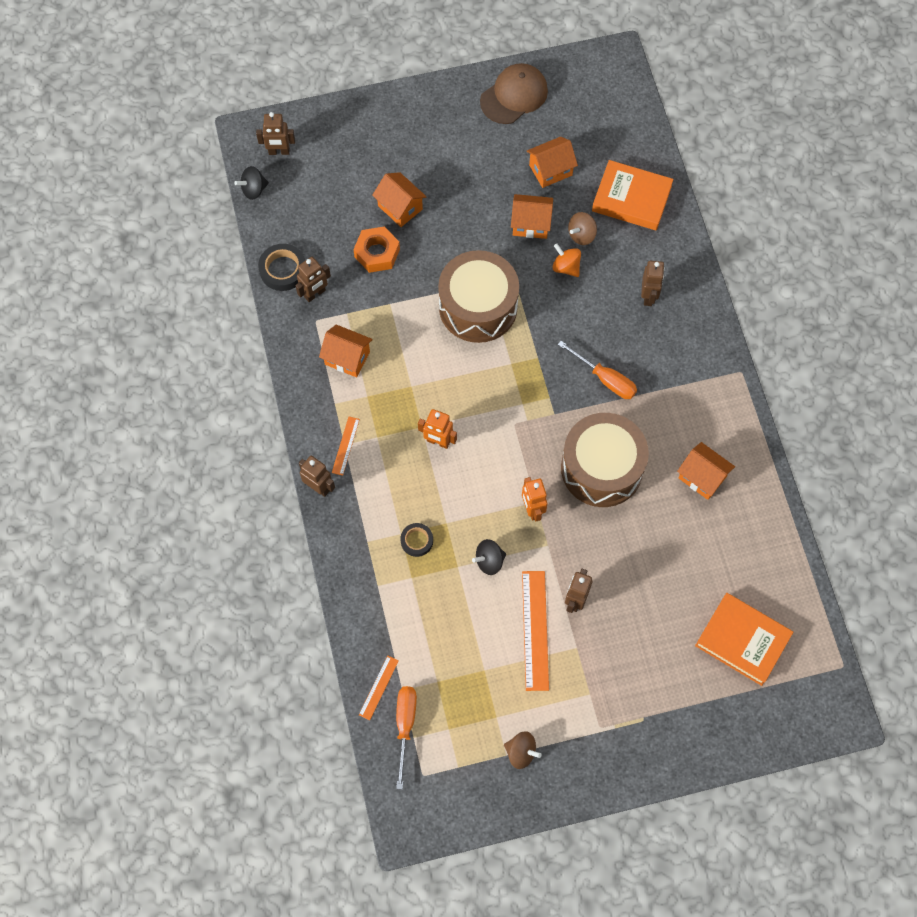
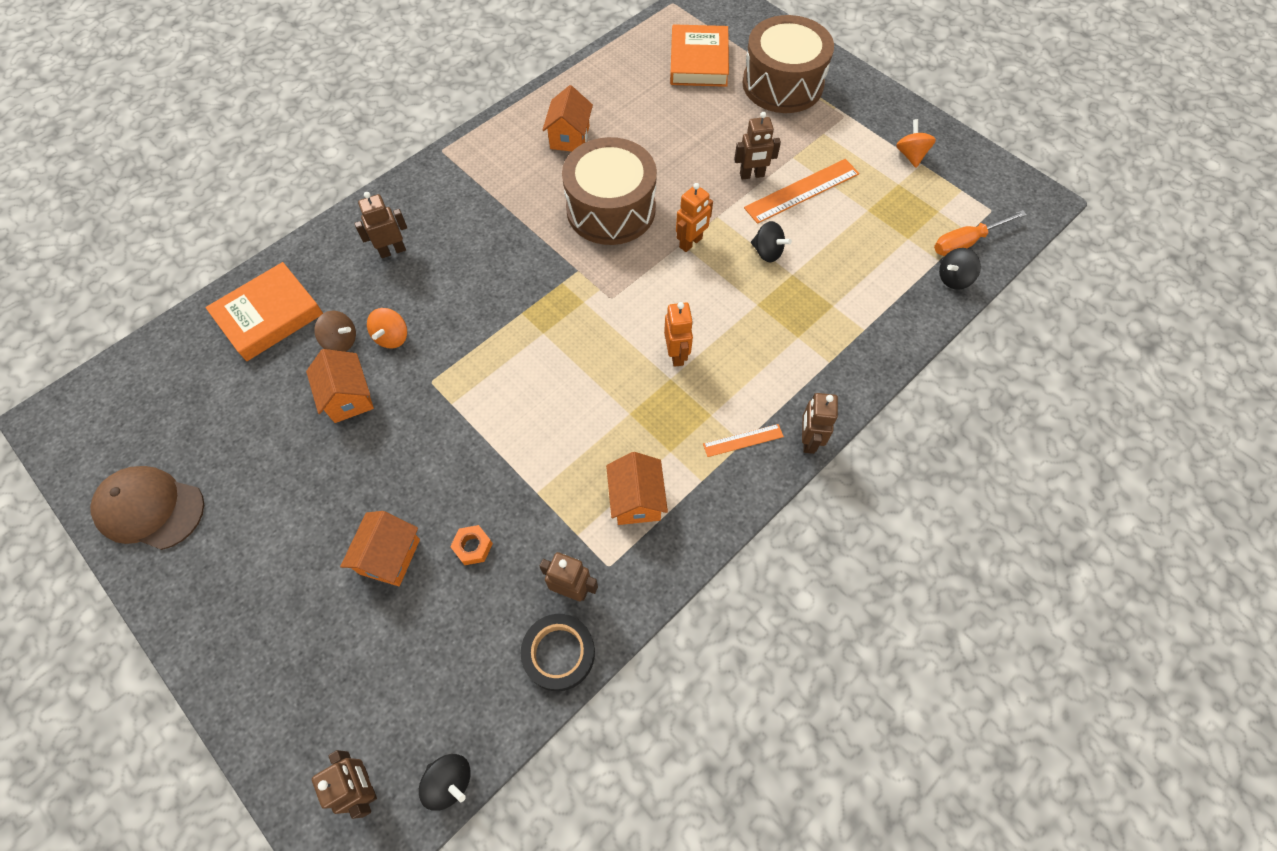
camera: 120 degrees left, 5 degrees down
(377, 253) = (473, 547): orange nut -> orange nut, size x0.59
(378, 687) = (953, 279): orange ruler -> black spinning top
(417, 541) = (794, 319): black tape -> none
(478, 307) = (490, 397): brown drum -> brown drum (782, 84)
(521, 752) = (910, 155): brown spinning top -> orange spinning top
(550, 170) = (259, 412): orange house -> none
(605, 379) = (512, 246): orange screwdriver -> none
(631, 199) = (269, 316): orange book -> orange book turned 60 degrees clockwise

